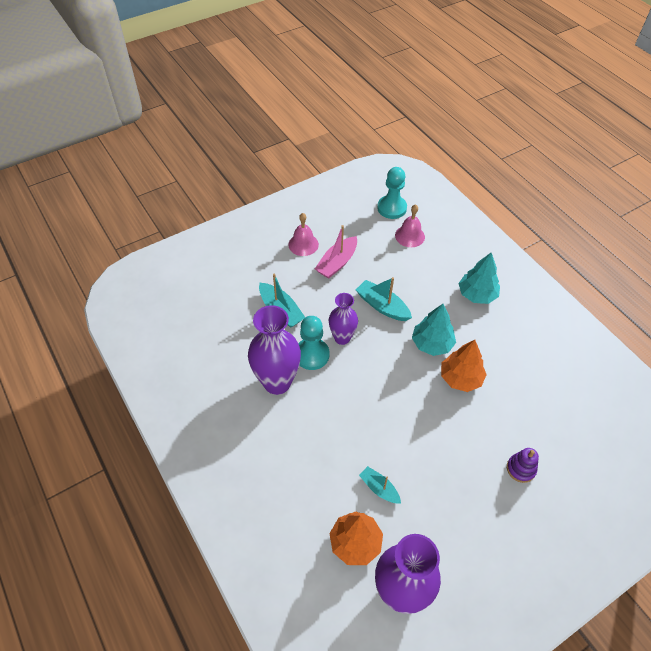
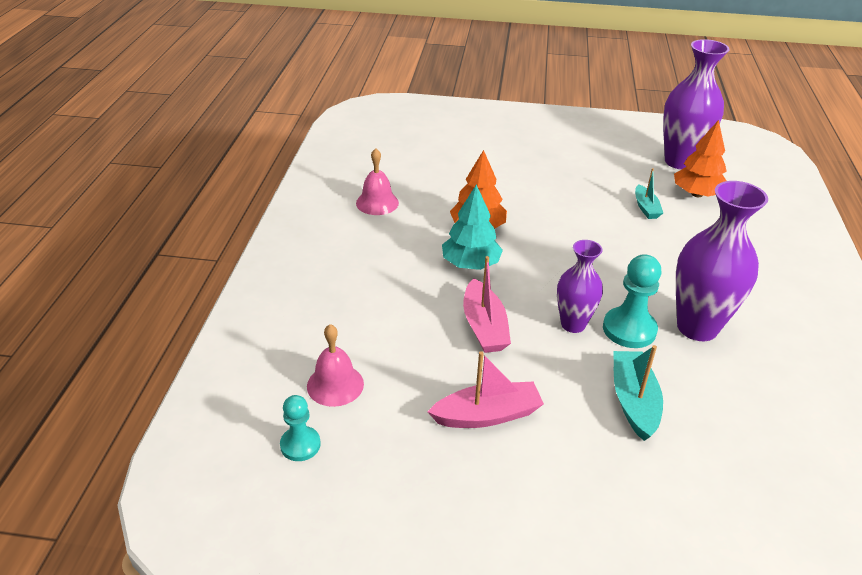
camera: 140 degrees left, 15 degrees down
(303, 244) = (513, 480): pink bell -> pink bell (377, 203)
(382, 306) = (484, 327): turquoise boat -> pink boat
(392, 208) = (300, 445): turquoise pawn -> turquoise pawn, size x0.64
(477, 294) = (355, 274): turquoise tree -> none
(521, 469) = (504, 162): purple stacking toy -> none

